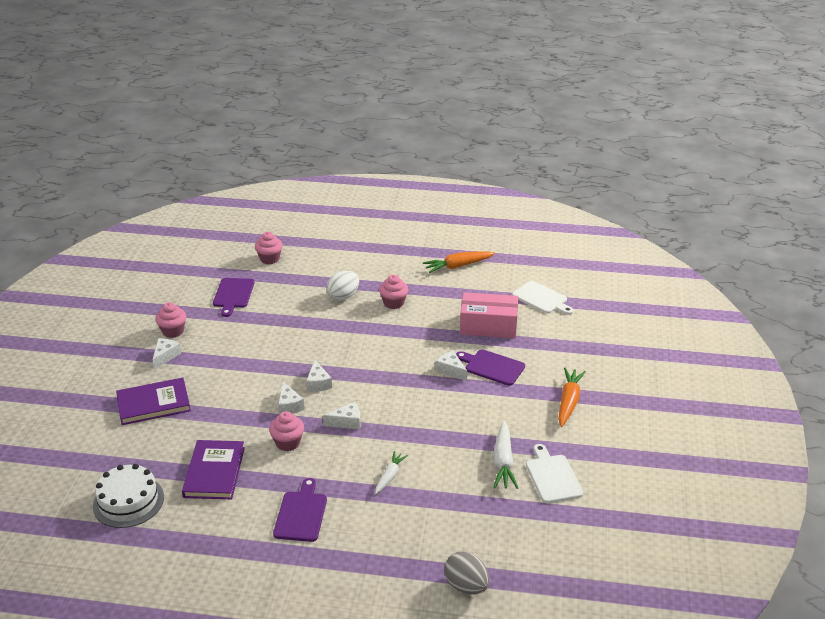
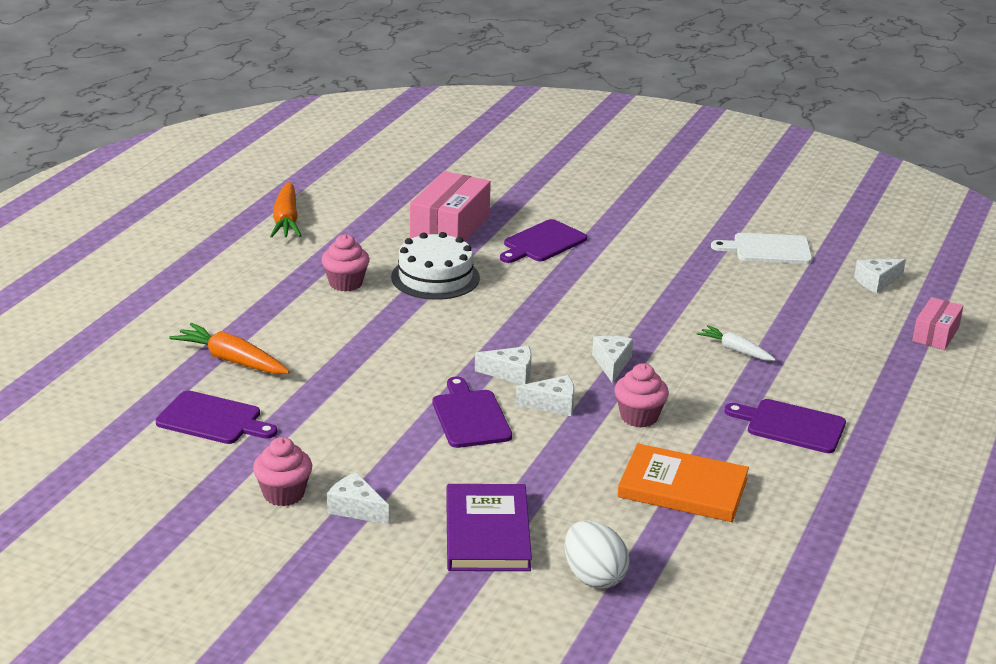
camera: 75 degrees left, 5 degrees down
(128, 501) = (726, 576): white cake -> white cake (435, 277)
(214, 472) = (682, 488): purple book -> orange book
(265, 377) = (470, 416): none -> purple cutting board
(269, 259) = (126, 370): pink cupcake -> none
(343, 296) = (297, 320): white egg -> white egg (593, 577)
(451, 370) = (534, 271): white cheese -> white cheese (876, 282)
(466, 586) = (935, 334): grey egg -> pink box
(503, 462) = (732, 272): white carrot -> none
(541, 298) = (411, 182): white cutting board -> none
(568, 402) = (636, 212): orange carrot -> orange carrot (232, 360)

